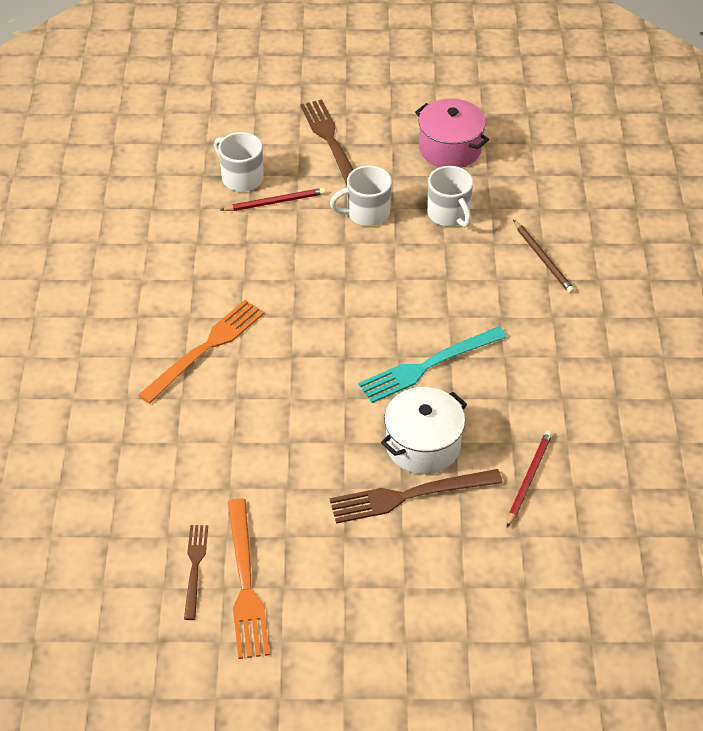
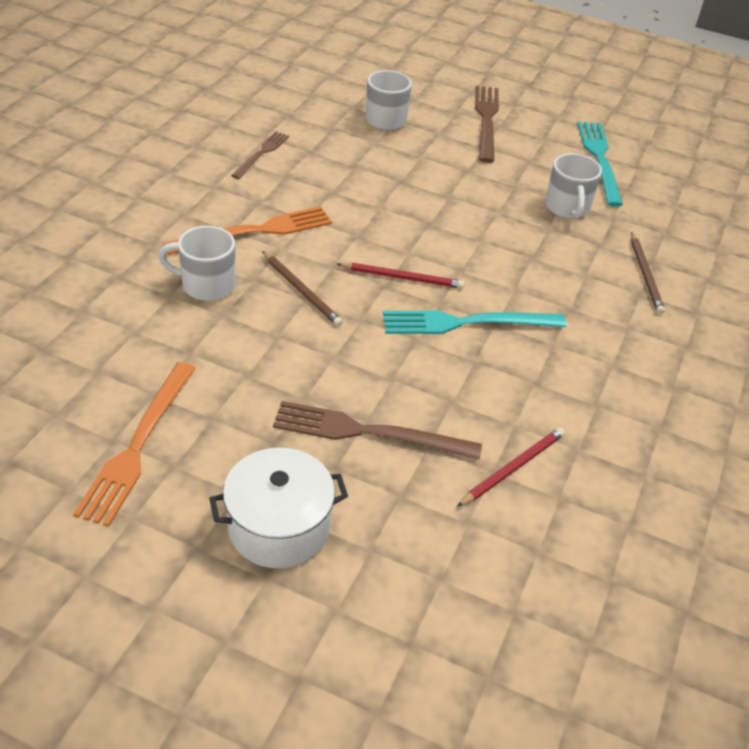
camera: 20 degrees right, 5 degrees down
(195, 567) = (99, 410): brown fork -> brown fork (261, 153)
(275, 202) = (403, 146): red pencil -> red pencil (402, 278)
(281, 391) = (301, 291): none -> brown pencil
(366, 213) = (485, 181): white mug -> white mug (206, 285)
(423, 445) = (414, 391): white pot -> white pot (279, 527)
(450, 148) = (599, 159): pink pot -> turquoise fork

